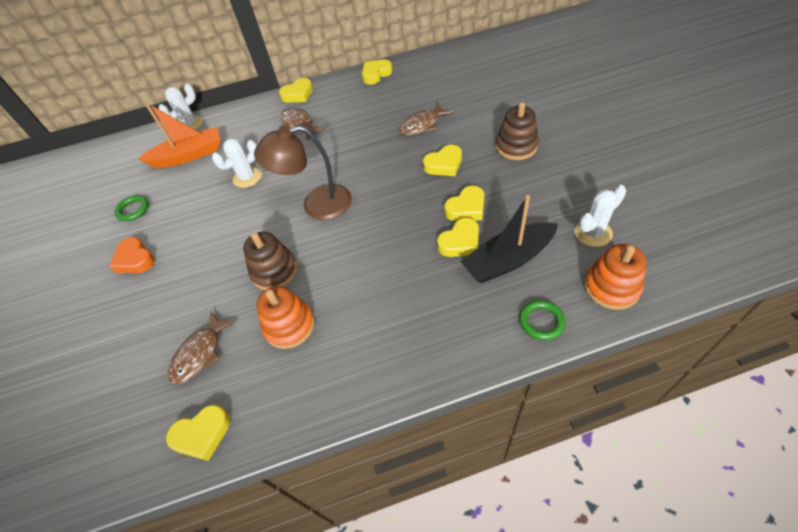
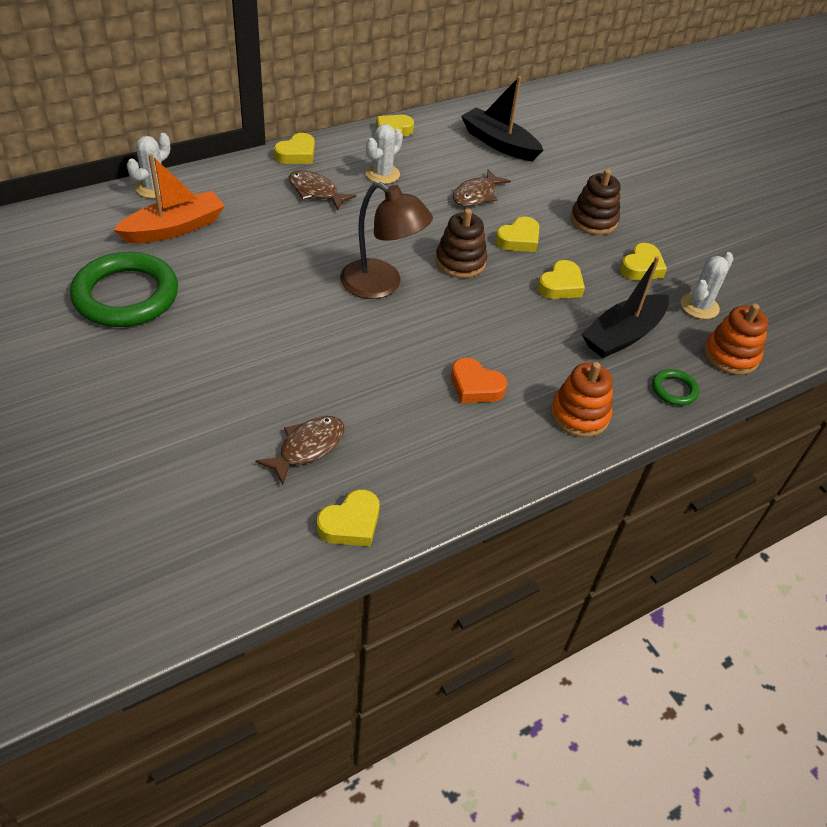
camera: 25 degrees left, 5 degrees down
(133, 210) = (126, 295): green ring -> green ring, size x2.29
(135, 259) = (162, 353): orange heart -> orange heart (475, 386)
(200, 353) = (307, 448): brown fish -> brown fish turned 150 degrees counterclockwise
(247, 177) = (273, 254): white cactus -> white cactus (382, 174)
(274, 271) = (360, 358): brown stacking toy -> brown stacking toy (460, 262)
(289, 326) = (405, 412): orange stacking toy -> orange stacking toy (579, 415)
(316, 205) = (381, 285): brown lamp -> brown lamp turned 120 degrees counterclockwise
(457, 80) = (499, 143): none -> black boat
(460, 242) = (566, 319): yellow heart -> yellow heart (641, 267)

